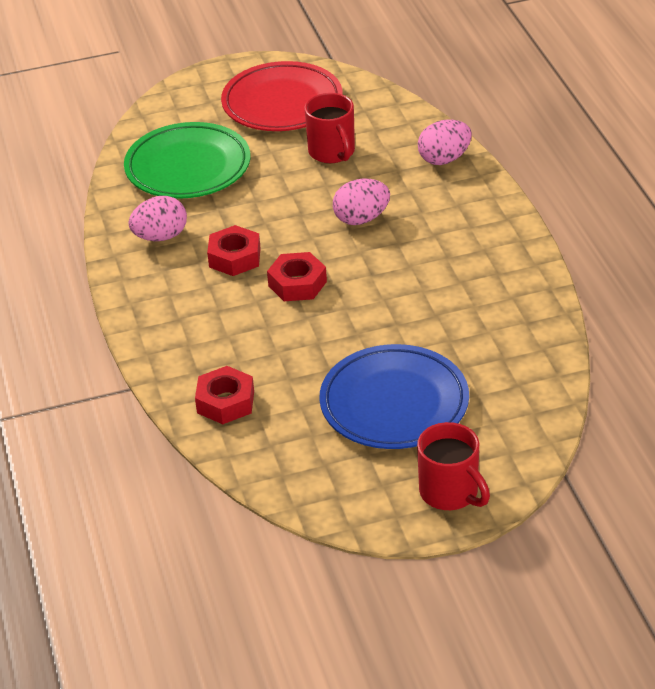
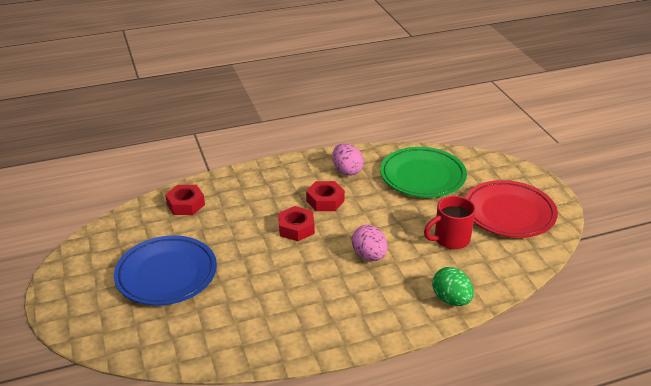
camera: 85 degrees right, 5 degrees down
(444, 159) = (451, 299): pink egg -> green egg
(450, 493) = (74, 301): red mug -> none

